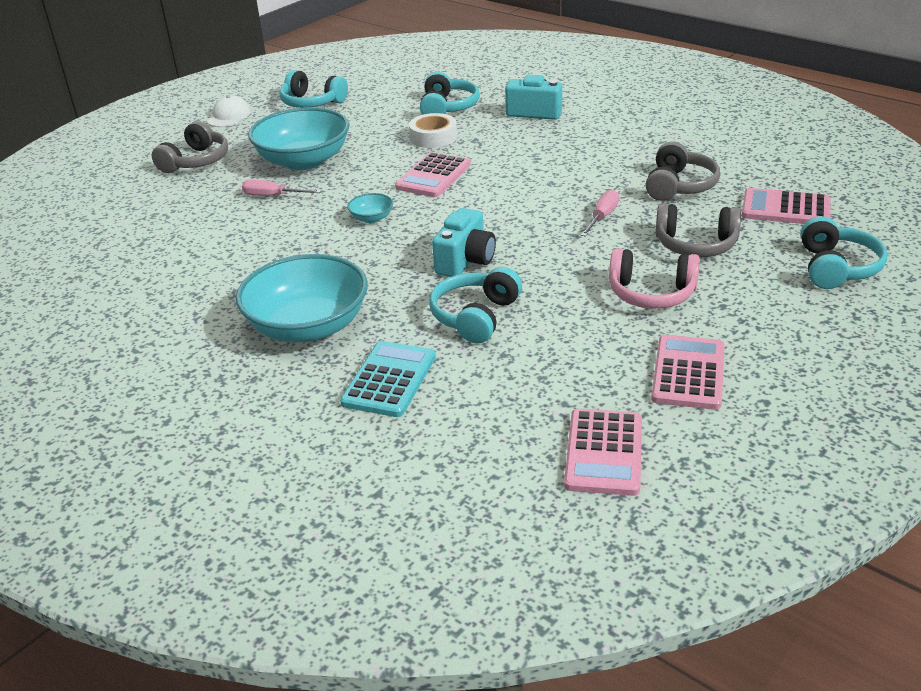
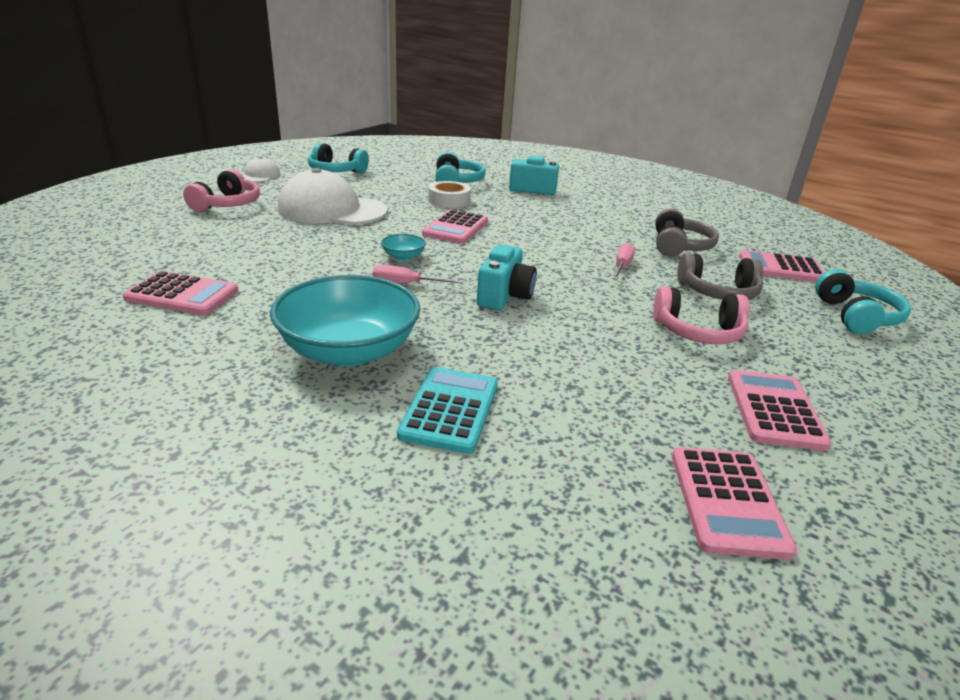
camera: 10 degrees left, 5 degrees down
(160, 274) = (182, 295): none -> pink calculator
(196, 161) = (227, 205): grey headphones -> pink headphones
(273, 196) = (303, 234): pink screwdriver -> pink screwdriver (406, 284)
(303, 161) = (332, 210): turquoise bowl -> white cap
(475, 316) = (529, 347): turquoise headphones -> none

